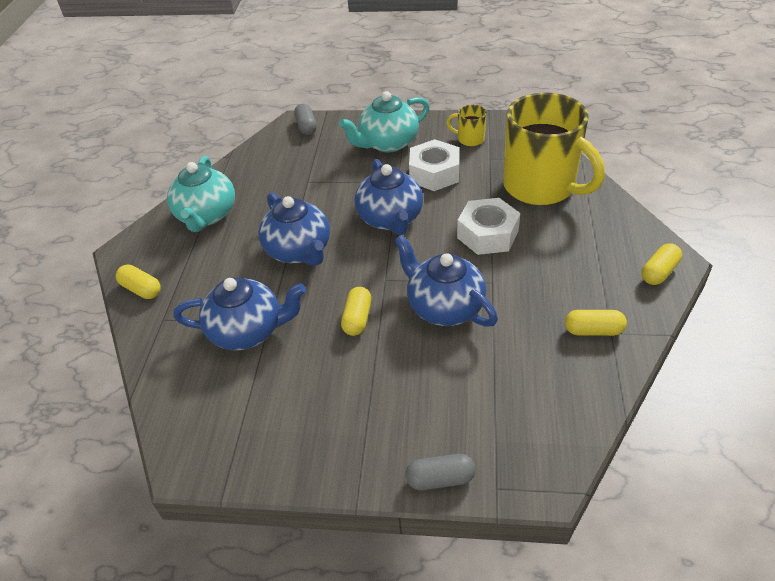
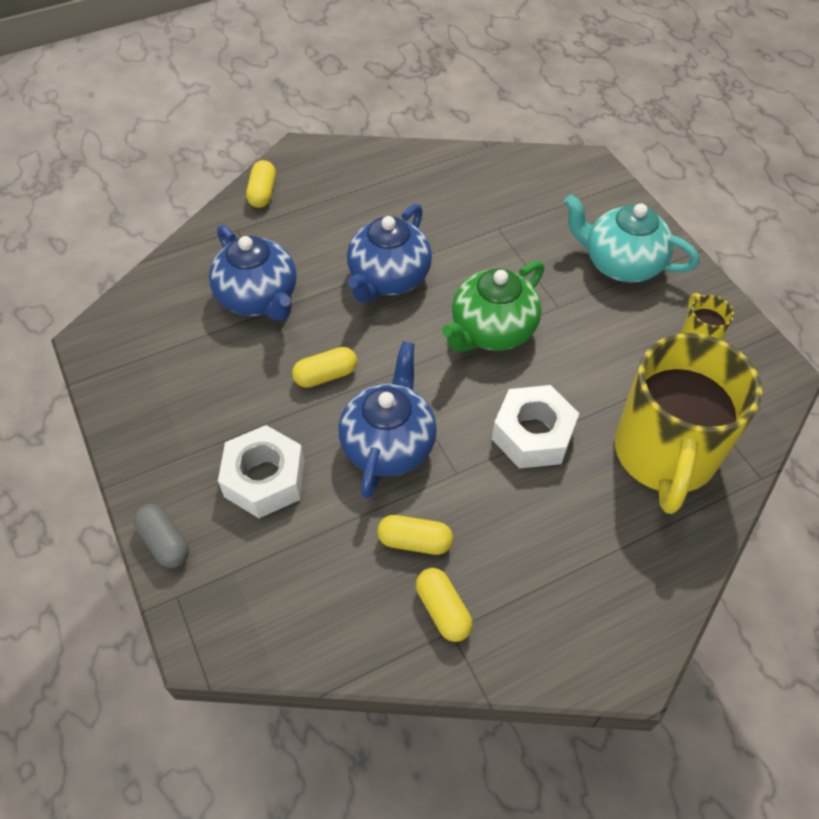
camera: 55 degrees right, 10 degrees up
(206, 215) = (388, 179): turquoise teapot -> none
(306, 127) = (588, 177): grey capsule -> none
(390, 219) = (492, 330): blue teapot -> green teapot
(434, 173) = (602, 333): white nut -> white nut (265, 479)
(659, 272) = (595, 653): yellow capsule -> yellow capsule (414, 541)

